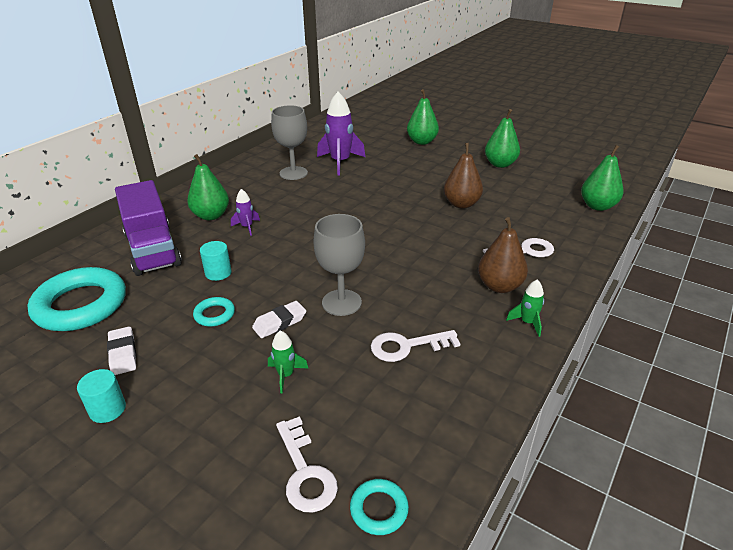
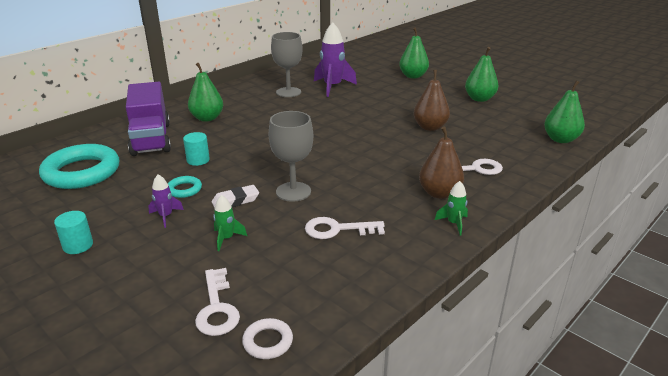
camera: 10 degrees right, 5 degrees down
(123, 354) = (102, 209): white eraser -> none
(247, 227) = (234, 129): purple rocket -> purple rocket (166, 216)
(379, 509) = (268, 342): turquoise ring -> white ring

